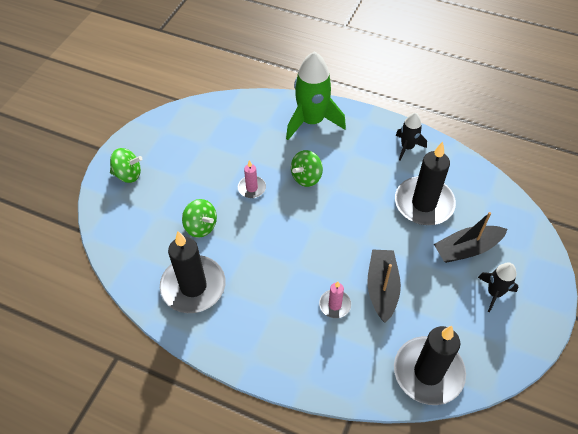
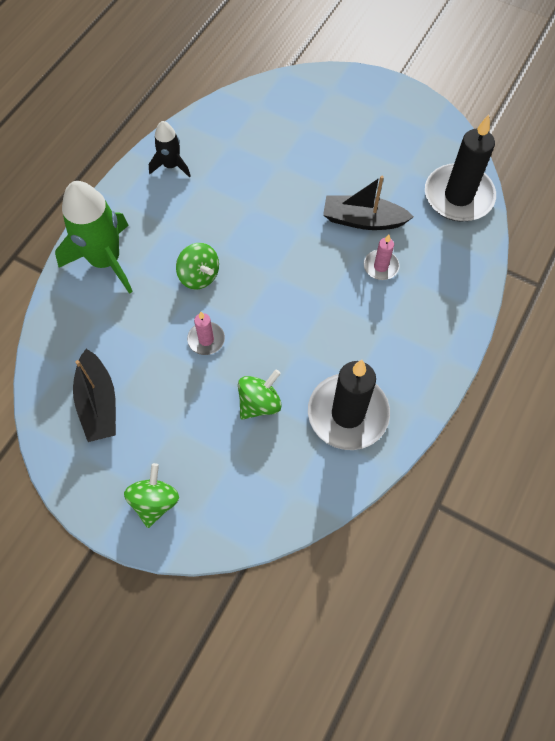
camera: 85 degrees left, 10 degrees up
(424, 203) = (256, 164): black candle -> none
(467, 249) = (320, 138): black boat -> black boat (98, 403)
(494, 293) = (374, 127): black rocket -> none

